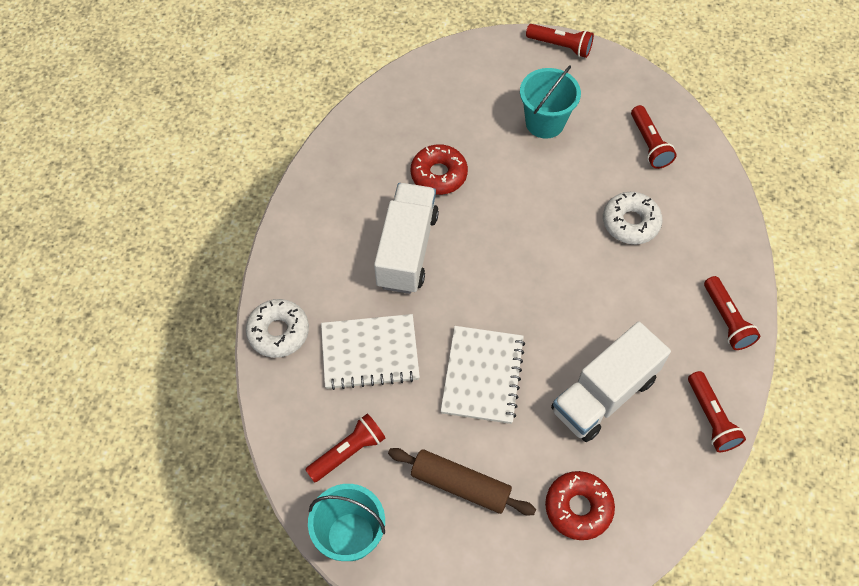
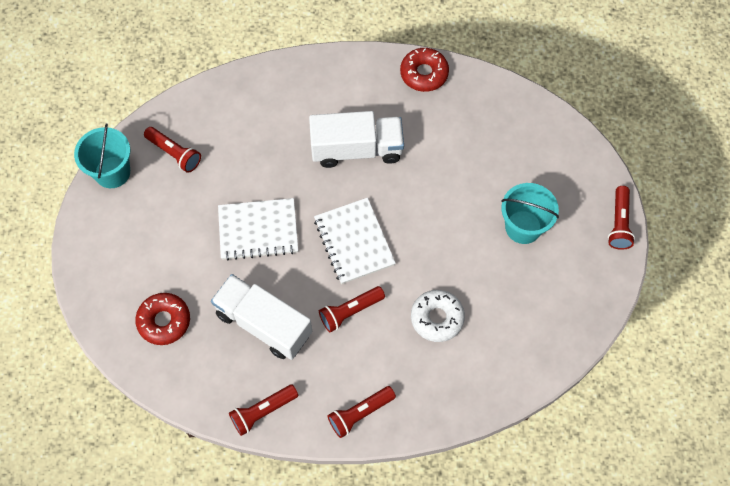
camera: 75 degrees right, 5 degrees up
(278, 332) = (259, 81): white donut -> none
(370, 353) = (257, 147): white notebook -> white notebook (354, 242)
(439, 174) = (438, 155): red donut -> red donut (424, 73)
(460, 485) = (165, 234): brown rolling pin -> none
(649, 144) = (530, 321): red flashlight -> red flashlight (350, 311)

